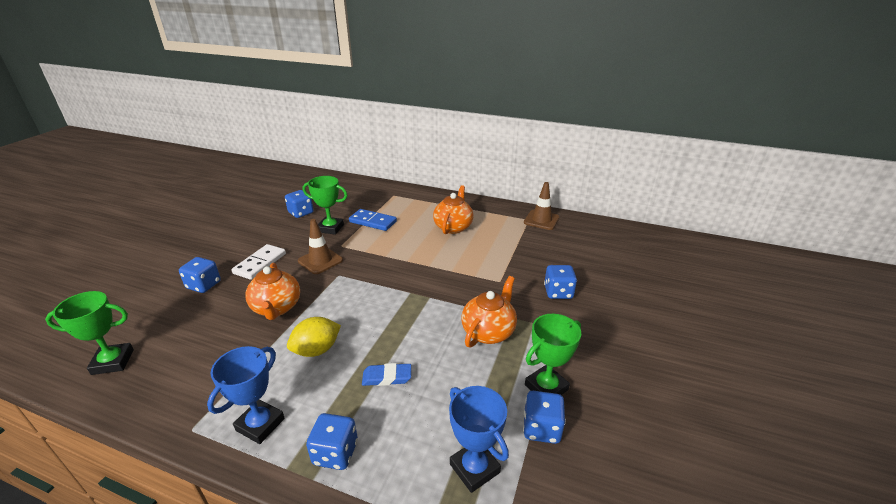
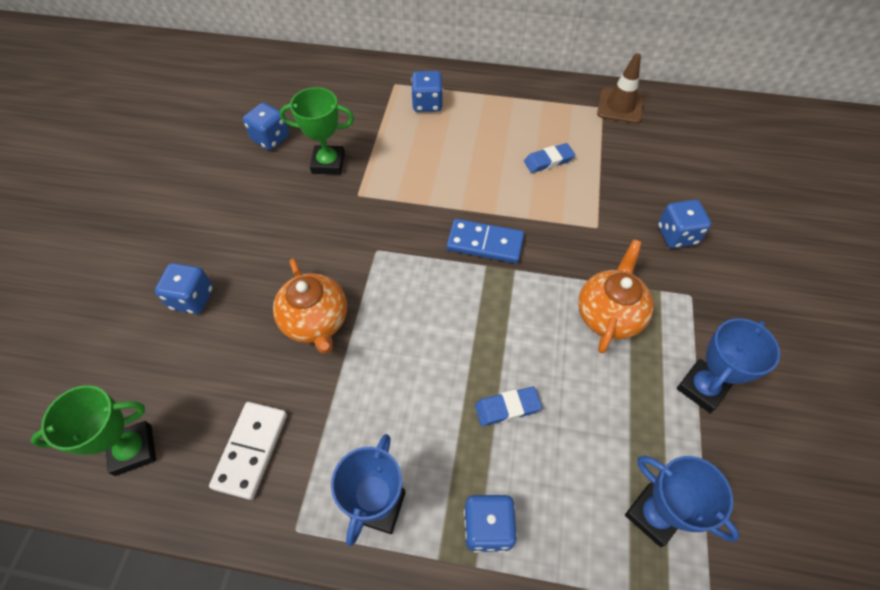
camera: 10 degrees left, 25 degrees up
(260, 263) = (255, 246): white domino -> white domino (251, 450)
(317, 350) = (401, 382): yellow lemon -> none
(320, 261) = (340, 227): brown traffic cone -> none
(373, 222) = (385, 142): blue domino -> blue domino (485, 243)
(453, 227) = (503, 136): orange teapot -> none
(479, 242) = (548, 161): none -> blue eraser
(541, 428) = (712, 447): blue dice -> blue dice (427, 104)
(546, 387) = (702, 388): green trophy -> blue trophy

